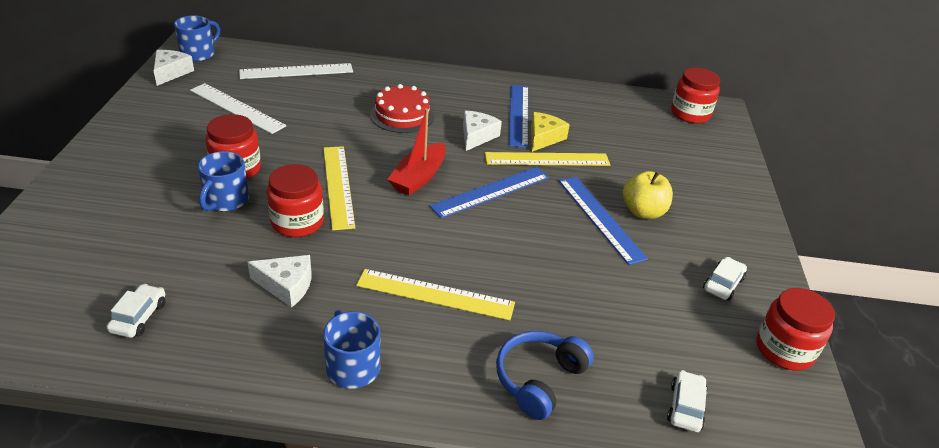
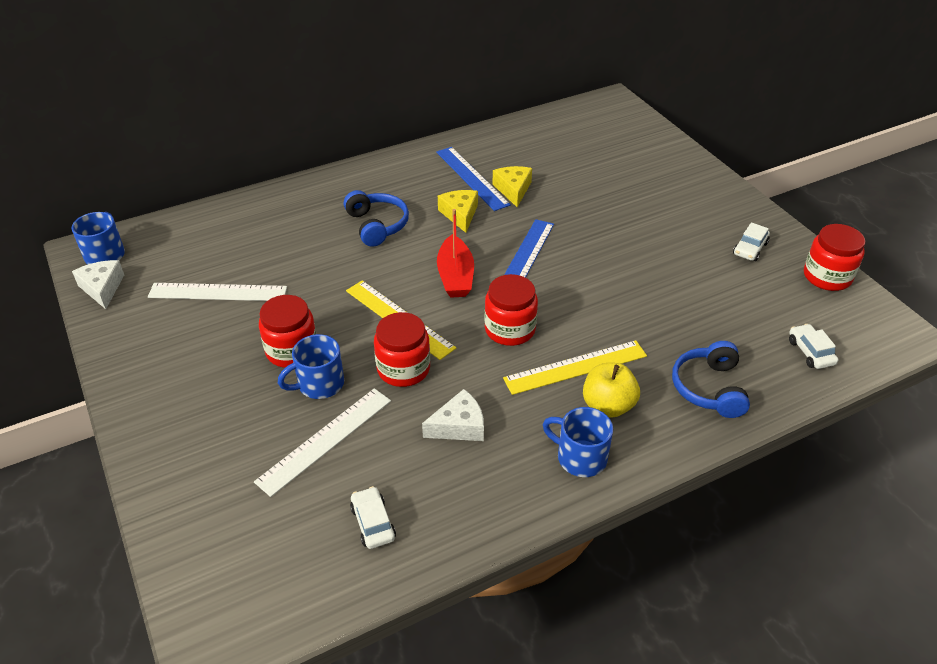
camera: 30 degrees left, 5 degrees up
(226, 200) = (319, 384): blue mug -> blue mug turned 75 degrees clockwise
(296, 71) = (229, 227): white ruler -> white ruler (325, 440)
(402, 115) = (377, 225): red cake -> blue headphones
(476, 136) = (460, 214): white cheese -> yellow cheese
(547, 159) = (535, 208): yellow ruler -> none
(600, 218) = (624, 239): blue ruler -> none
(643, 212) = (647, 219): yellow apple -> yellow apple (608, 406)
(690, 114) = (597, 114): red jar -> red jar (510, 329)
(723, 284) = (750, 249): white car -> white car turned 150 degrees counterclockwise

